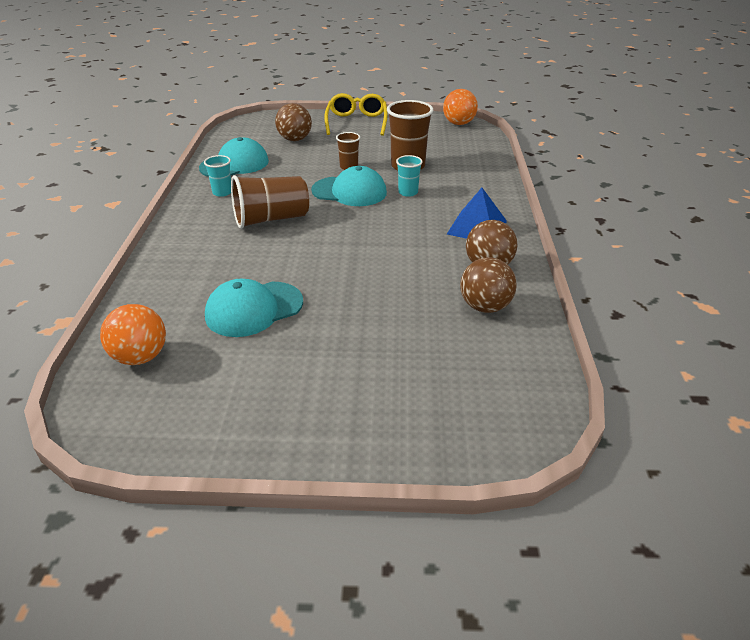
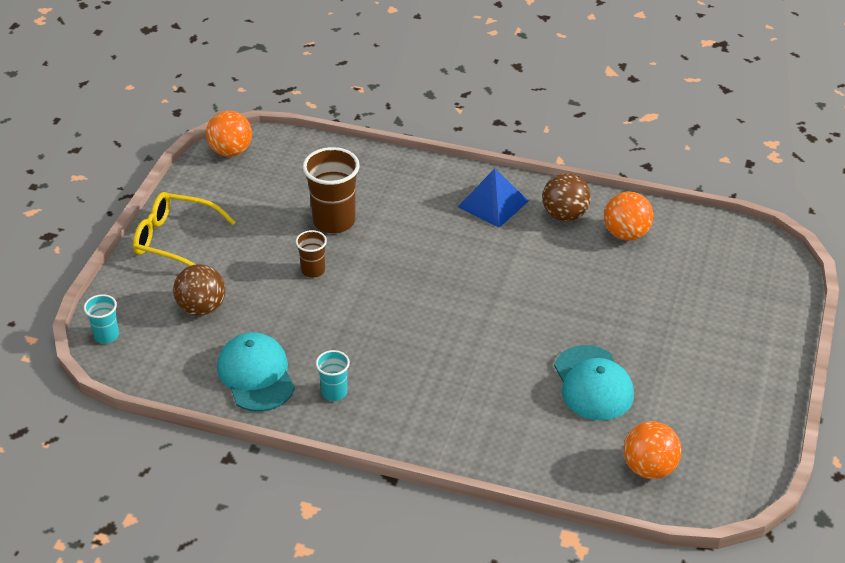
camera: 75 degrees left, 5 degrees up
(271, 219) = (420, 354): brown cup -> none
(349, 192) = (379, 280): turquoise cap -> none
(408, 192) = (400, 235): turquoise cup -> turquoise cup (106, 336)
(485, 306) = (626, 234): brown ball -> orange ball

